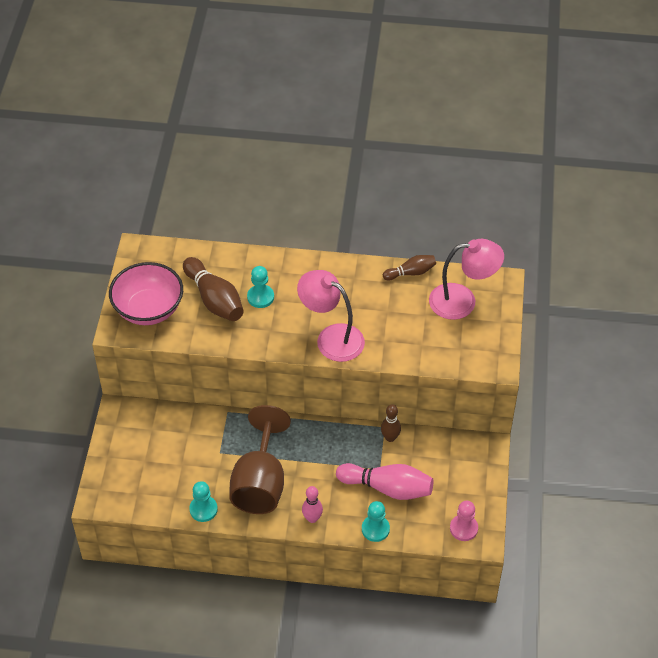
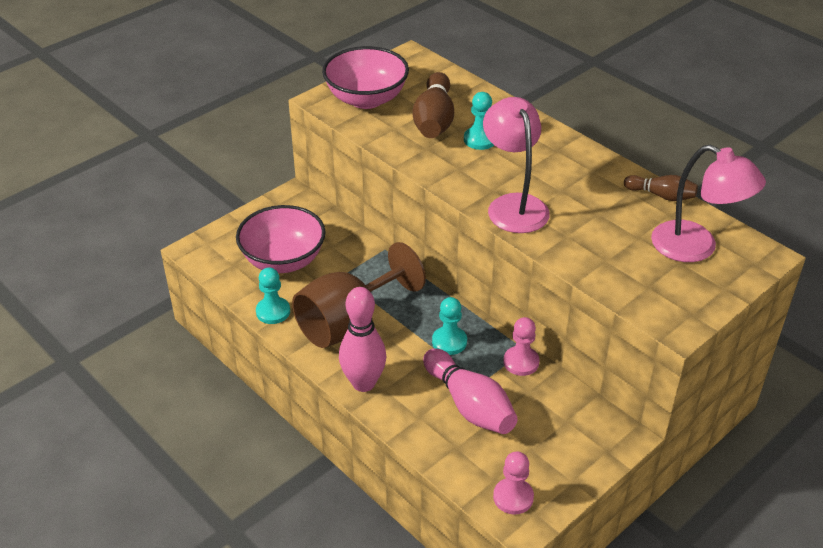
camera: 40 degrees right, 10 degrees down
(168, 466) = (283, 260): none -> pink bowl
(312, 518) = (363, 383): pink bowling pin -> pink bowling pin, size x1.72
(375, 529) = (416, 434): turquoise pawn -> turquoise pawn (449, 342)
(390, 437) = (521, 362): brown bowling pin -> pink pawn

